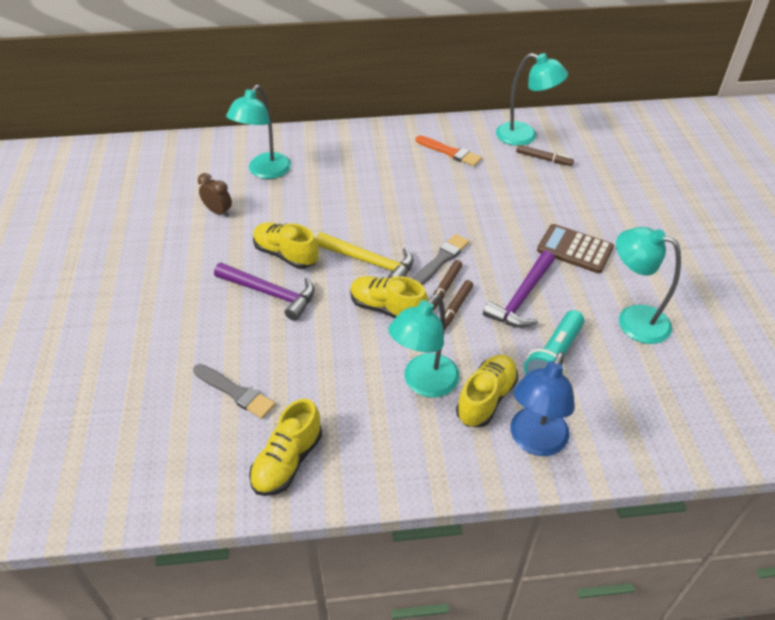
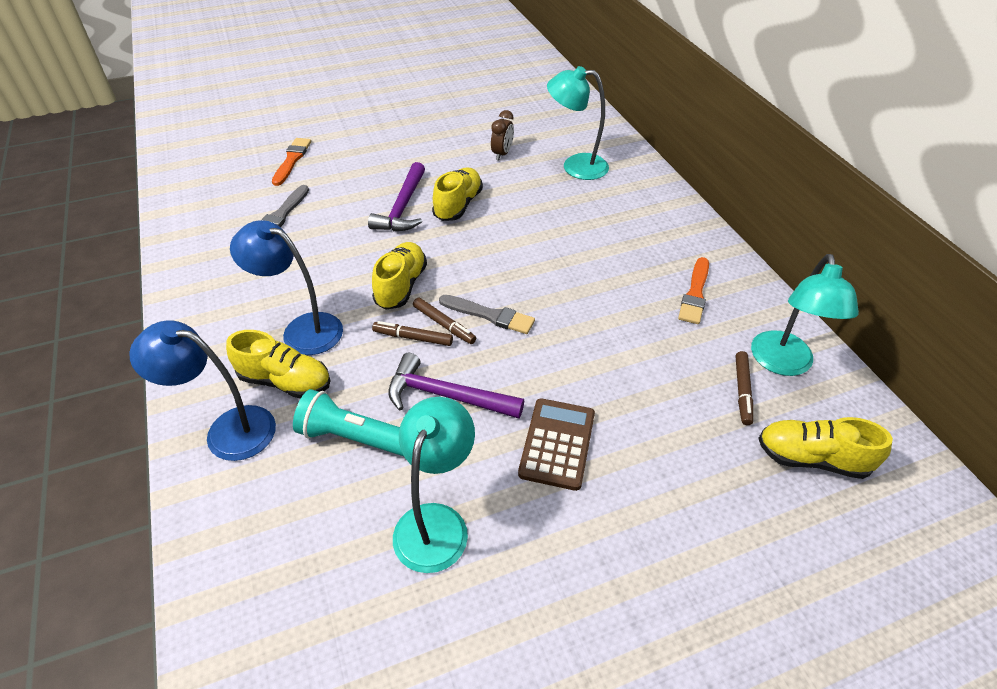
camera: 75 degrees right, 0 degrees up
(129, 378) = (292, 160): none -> orange brush
(287, 461) = (209, 259): yellow shoe -> yellow shoe (811, 458)
(370, 262) = (466, 262): yellow hammer -> none
(424, 383) = (302, 329): turquoise lamp -> blue lamp
(444, 288) = (444, 325): brown marker -> brown marker turned 150 degrees counterclockwise

